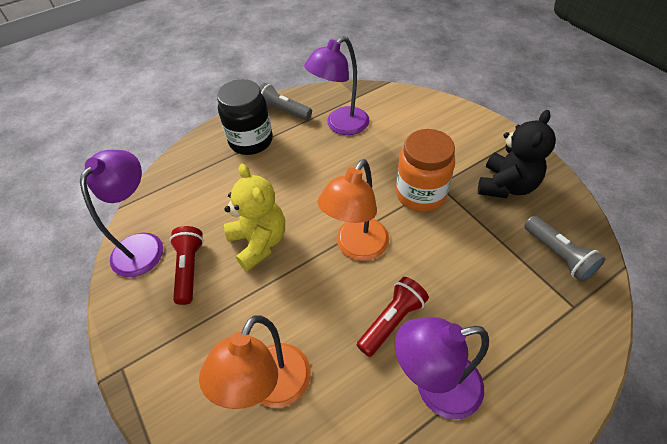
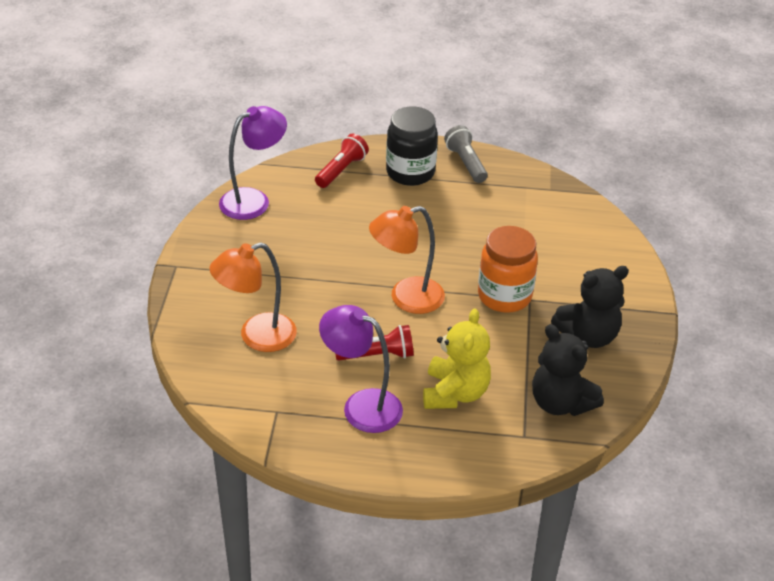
camera: 35 degrees right, 10 degrees down
(189, 268) = (271, 236): red flashlight -> red flashlight (341, 170)
(259, 242) = (337, 249): yellow teddy bear -> yellow teddy bear (455, 393)
(340, 125) = (503, 205): purple lamp -> none
(558, 255) = (560, 403): grey flashlight -> black teddy bear

